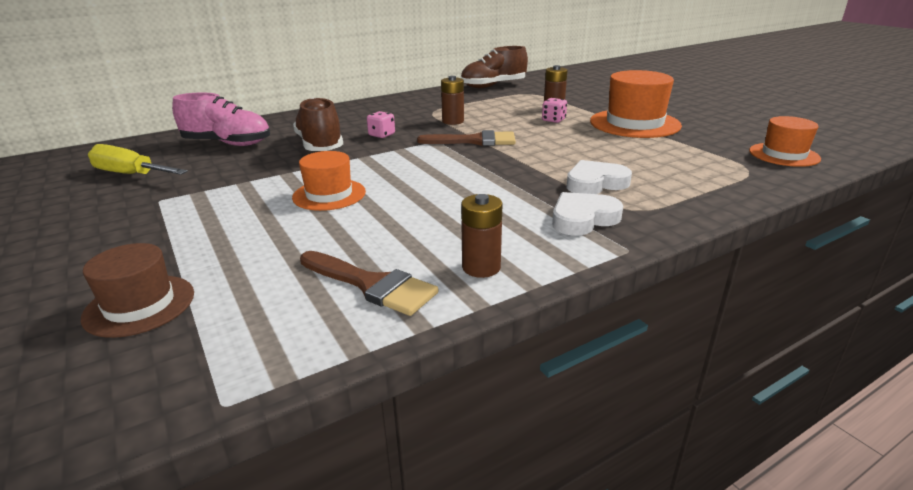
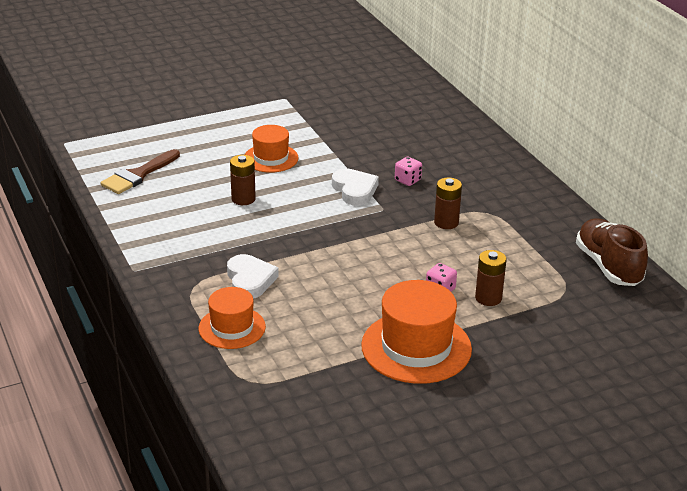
camera: 95 degrees right, 5 degrees up
(130, 174) = (337, 81): yellow screwdriver -> none
(139, 305) = (151, 113): brown hat -> none
(228, 143) = (399, 108): pink shoe -> none
(320, 145) = (383, 150): brown shoe -> none
(474, 141) = (377, 230): brown brush -> none
(481, 267) = (139, 211): brown battery -> brown battery (243, 199)
(583, 219) = (187, 261): white heart -> white heart (354, 190)
(784, 155) = (283, 425): orange hat -> orange hat (232, 327)

